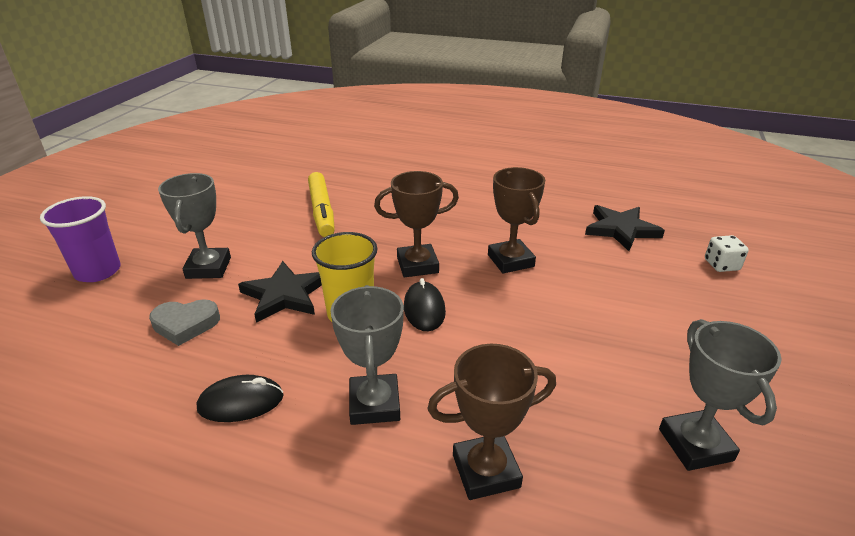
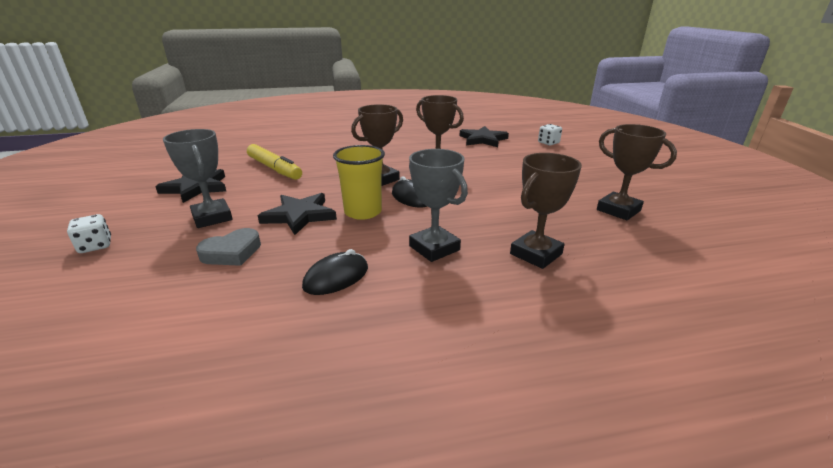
camera: 30 degrees left, 5 degrees down
(98, 271) = (95, 246): purple cup -> white dice
(229, 219) = (196, 188): none -> black star
(695, 445) = (618, 210): grey trophy -> brown trophy

